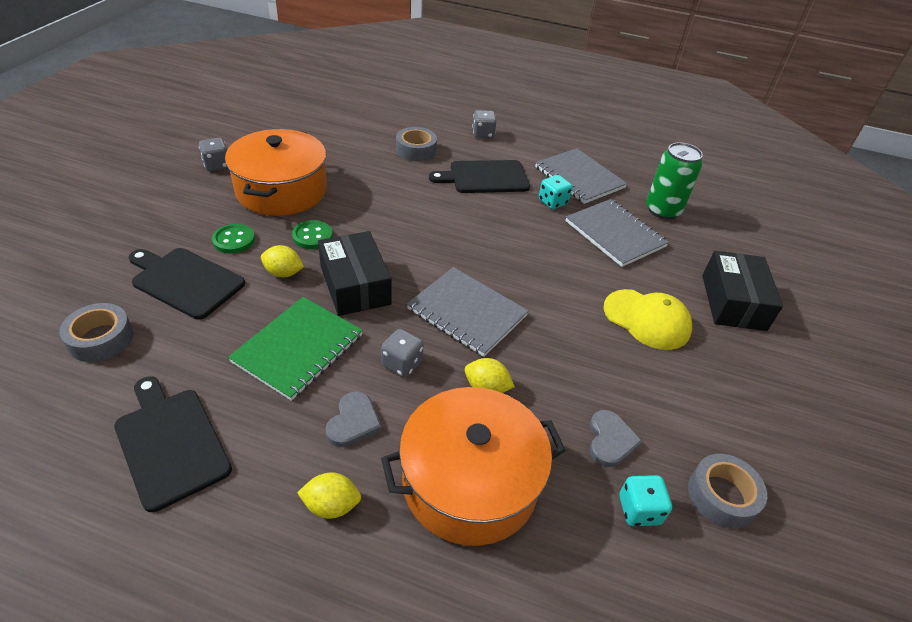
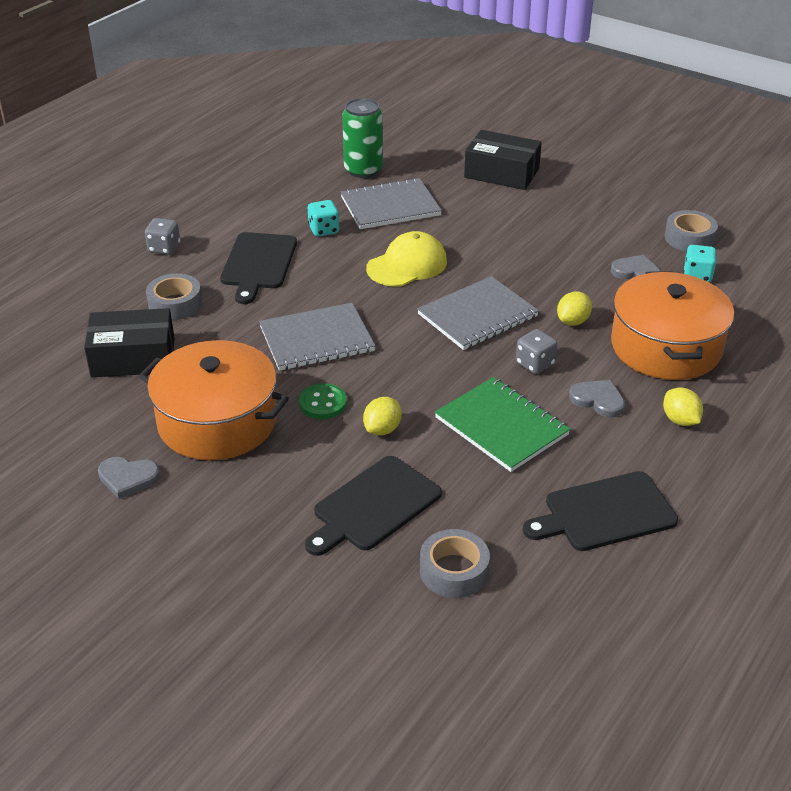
camera: 70 degrees left, 5 degrees down
(217, 165) = (128, 478): grey dice -> grey heart
(234, 240) = (308, 466): green button -> none
(331, 505) = (680, 420): yellow lemon -> yellow lemon turned 45 degrees counterclockwise
(355, 285) = (418, 380): black box -> black box (133, 357)
(579, 177) = (286, 203): grey notebook -> grey notebook (316, 339)
(647, 319) = (511, 221): yellow cap -> yellow cap (407, 265)

